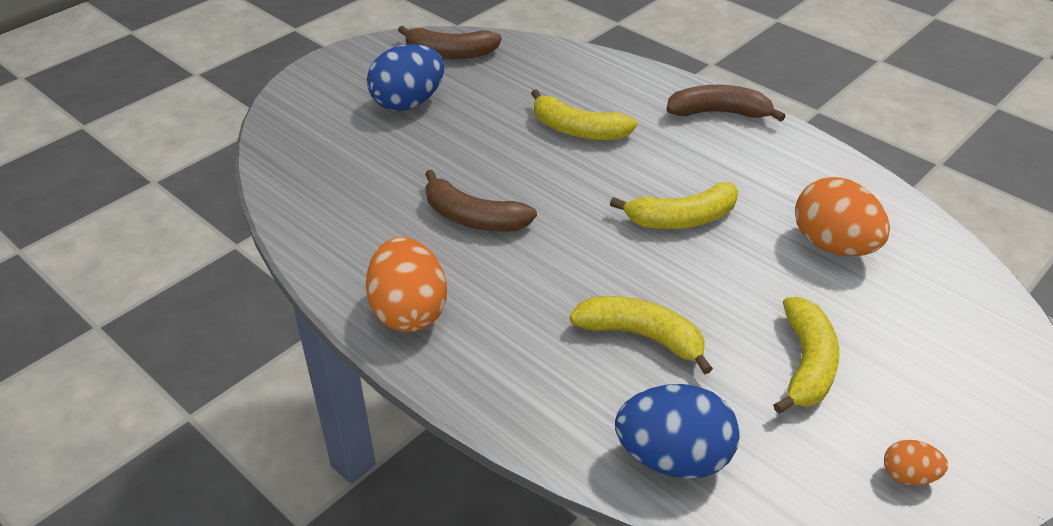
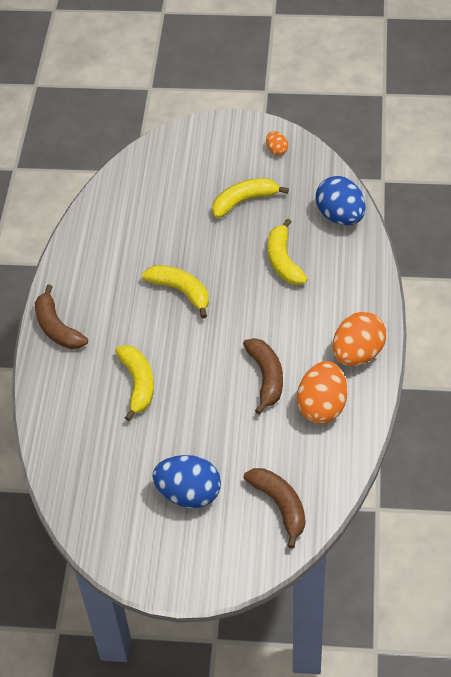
camera: 125 degrees left, 10 degrees up
(450, 53) = (106, 517): brown banana -> brown banana (280, 505)
(833, 245) = (147, 226): orange egg -> orange egg (322, 406)

